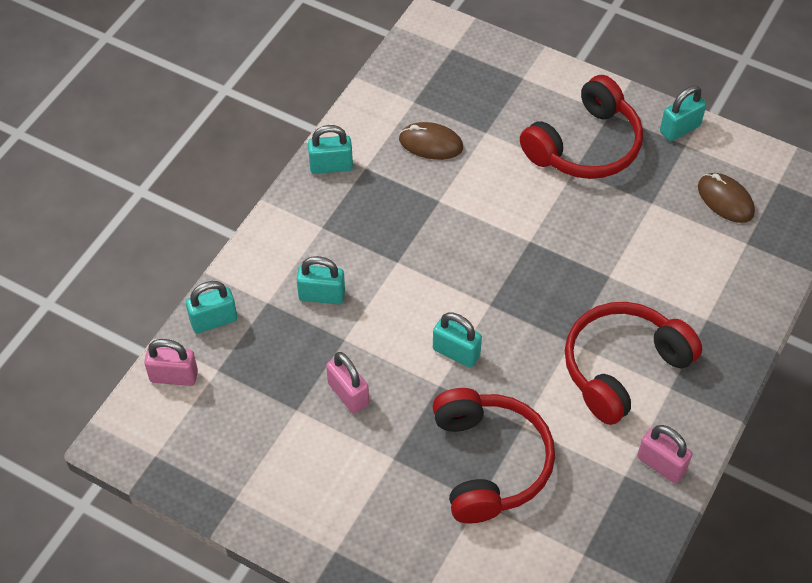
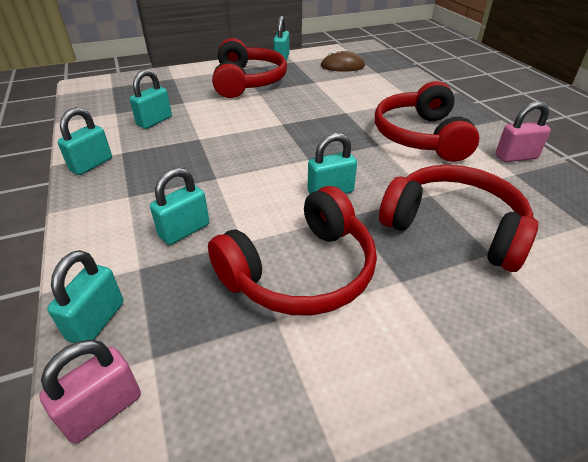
camera: 50 degrees left, 15 degrees down
(348, 394) = (301, 271): pink padlock -> red headphones
(431, 143) = (154, 121): brown mouse -> turquoise padlock

